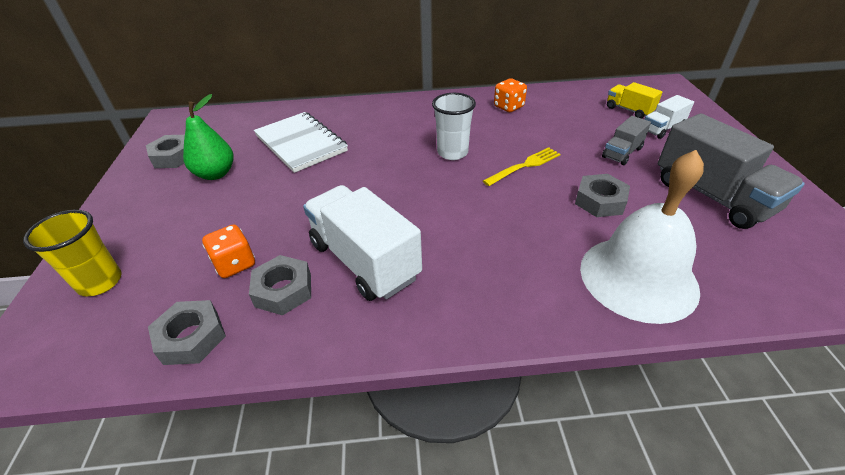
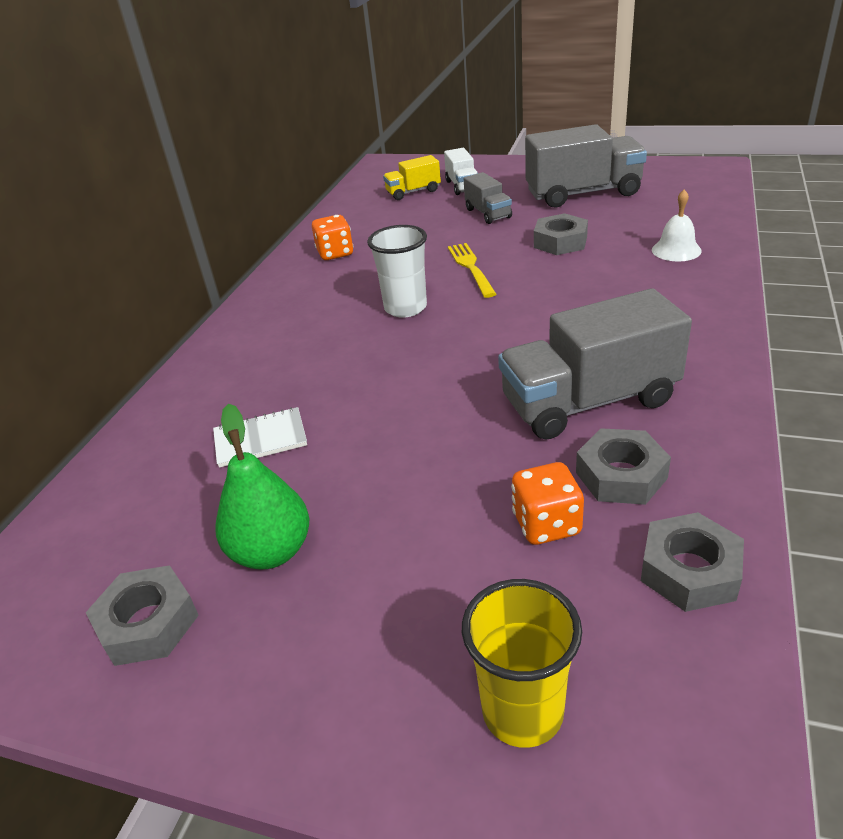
camera: 65 degrees left, 5 degrees down
(301, 143) = (260, 439): white notebook -> white notebook, size x0.55
(364, 260) = (589, 402): white truck -> grey truck
(638, 277) = (676, 250): white bell -> white bell, size x0.44

